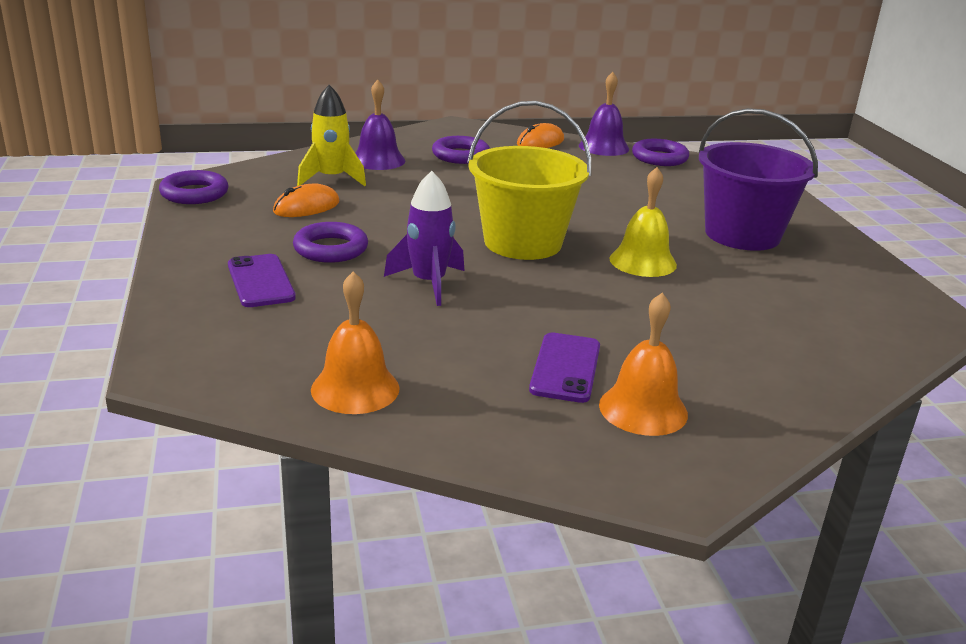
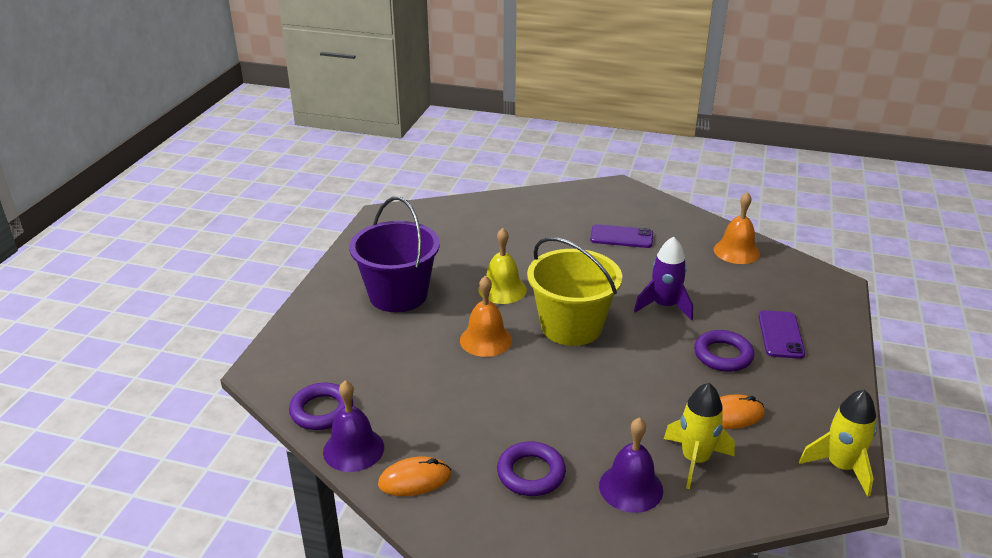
camera: 150 degrees left, 5 degrees up
(194, 193) = (840, 467): purple ring -> yellow rocket
(565, 368) = (621, 237): purple phone -> purple phone turned 60 degrees clockwise
(643, 409) = (602, 212): orange bell -> orange bell (485, 340)

